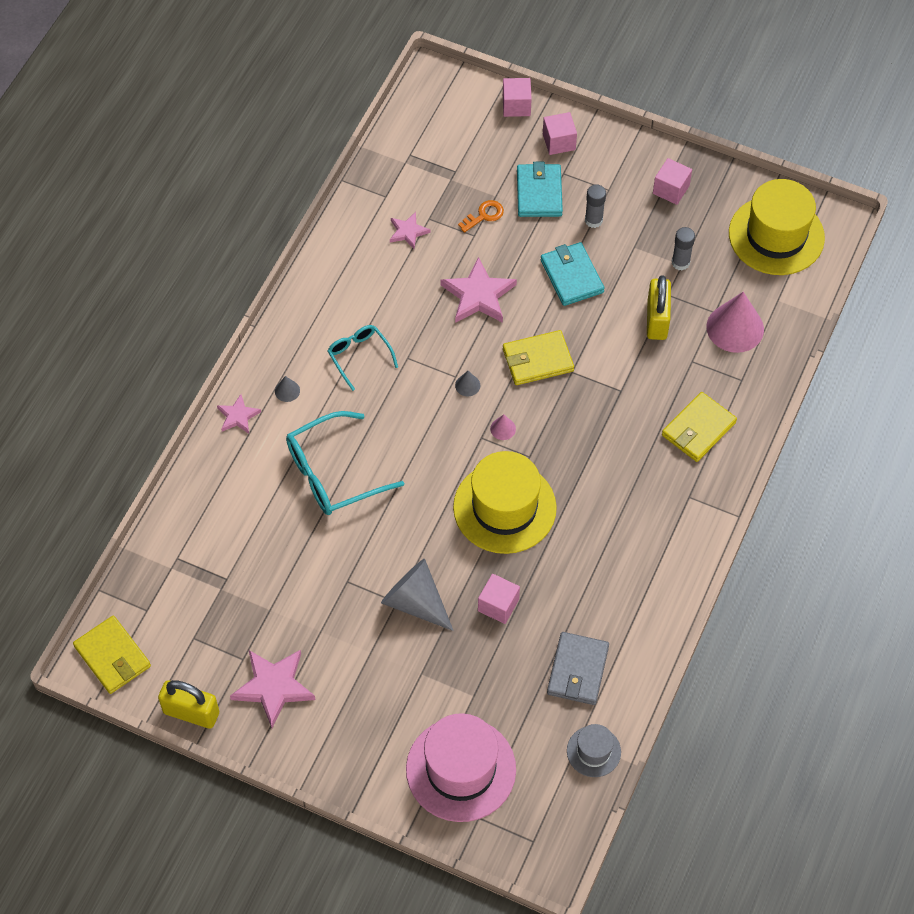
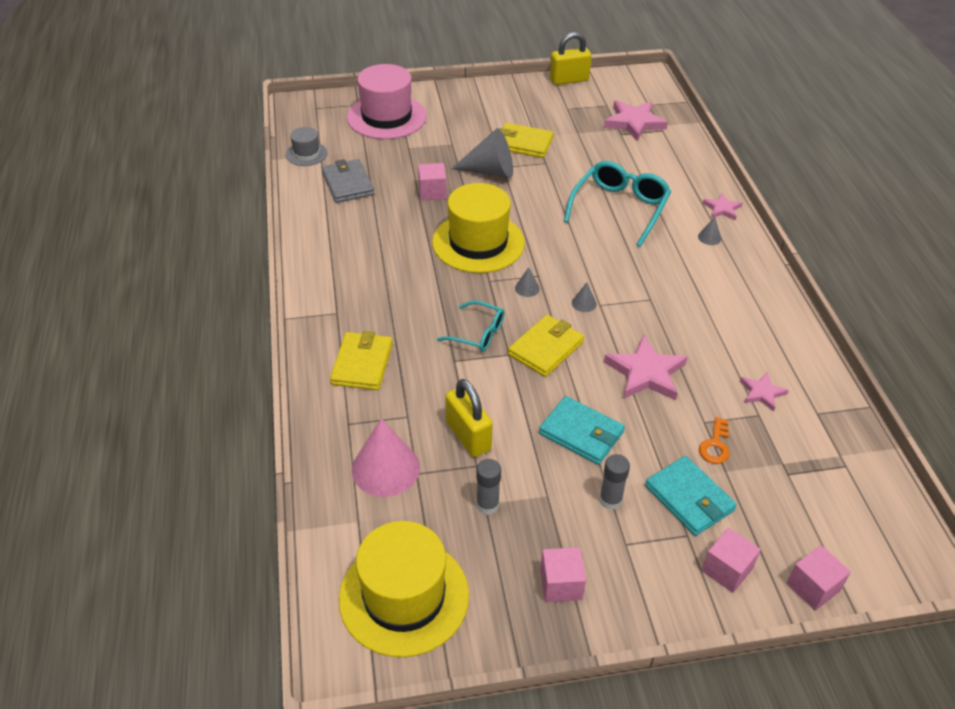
camera: 145 degrees right, 15 degrees down
(112, 656) = (640, 82): yellow wallet -> yellow wallet (523, 143)
(273, 687) = (535, 105): pink star -> pink star (634, 122)
(359, 356) = (686, 282): turquoise glasses -> turquoise glasses (478, 333)
(503, 428) = (527, 288): pink cone -> grey cone

